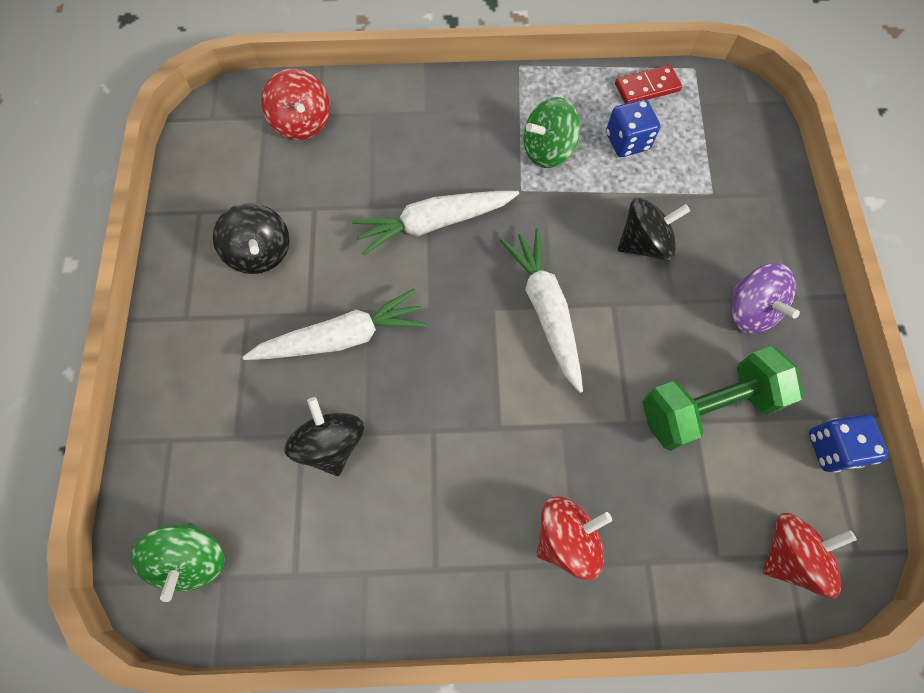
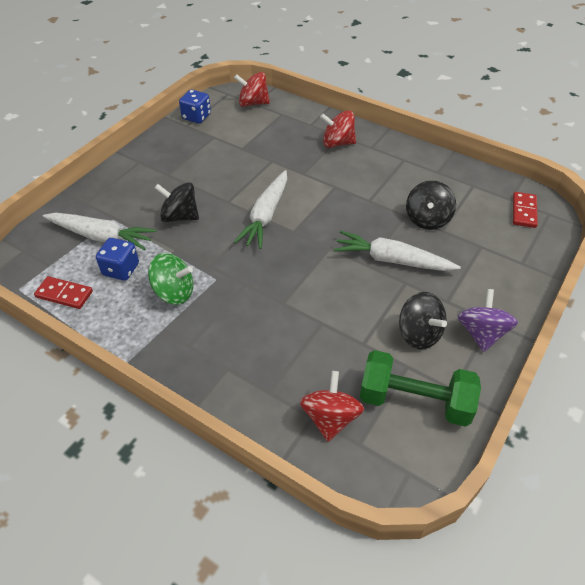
camera: 145 degrees left, 20 degrees down
(193, 559) = (523, 211): green spinning top -> red domino
(260, 253) = (419, 334): black spinning top -> black spinning top turned 135 degrees clockwise
(434, 223) = (288, 289): white carrot -> white carrot (101, 236)
(707, 406) = (230, 149): green dumbbell -> green dumbbell (414, 401)
(750, 310) = (166, 167): purple spinning top -> purple spinning top (481, 333)

